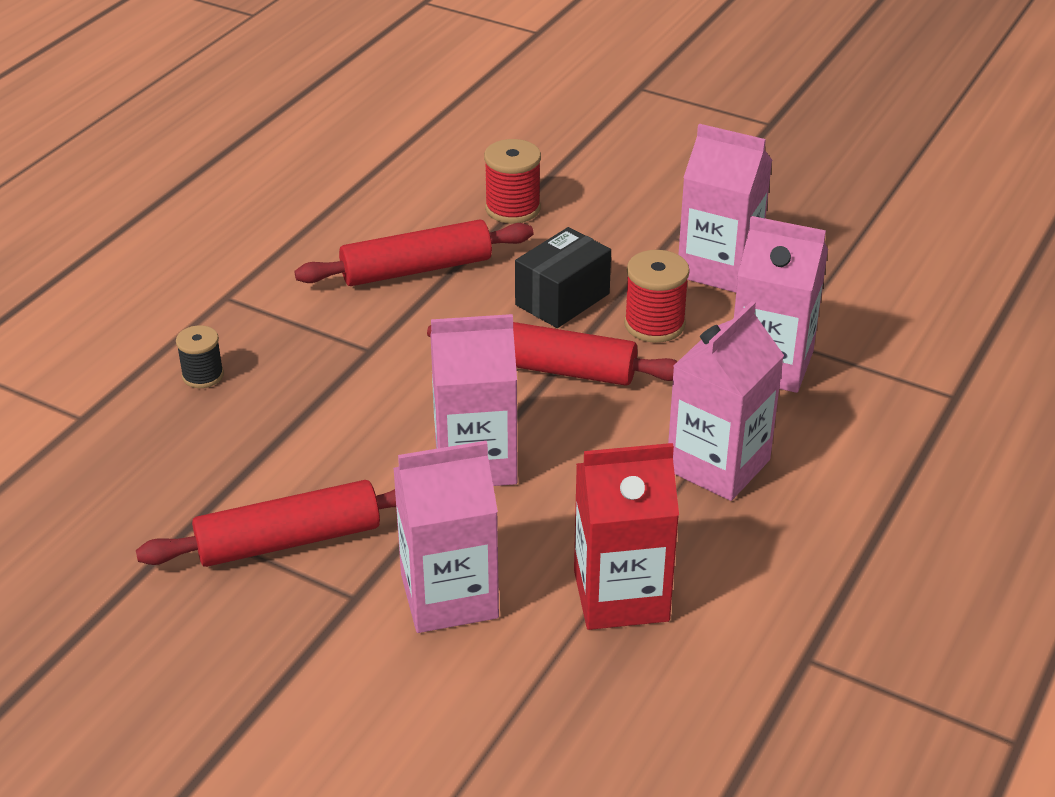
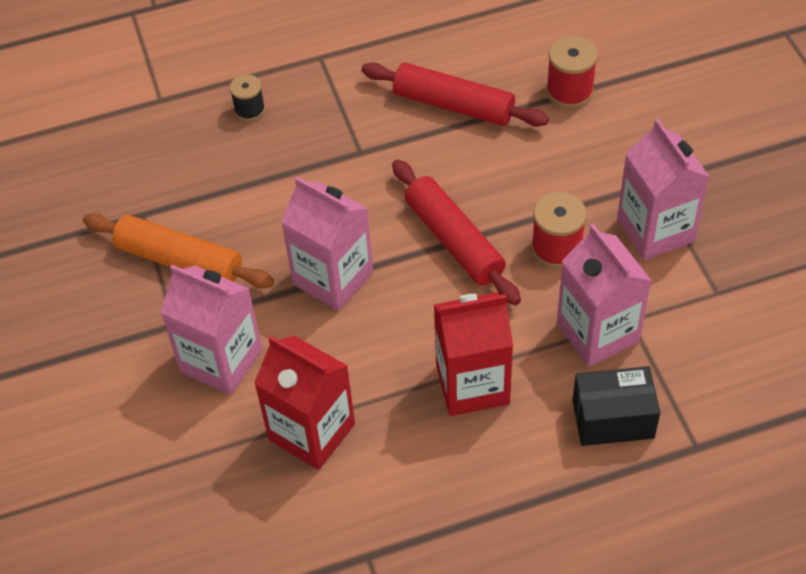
camera: 45 degrees right, 15 degrees up
(288, 540) = (179, 260): red rolling pin -> orange rolling pin
(562, 299) = (519, 188): black box -> black box (613, 419)
(718, 465) = (472, 384): pink carton -> red carton

